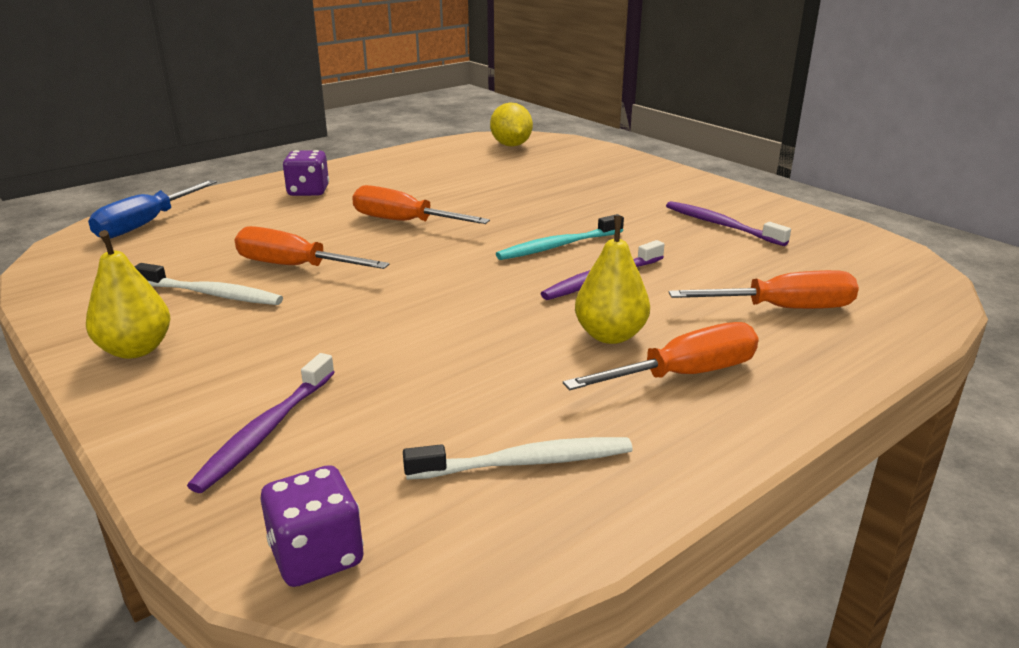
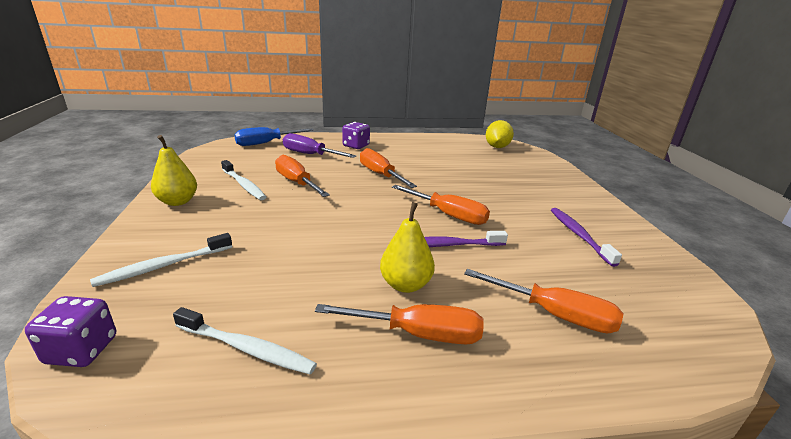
camera: 30 degrees right, 0 degrees up
(254, 222) = (310, 155): none -> purple screwdriver
(266, 431) = (164, 266): purple toothbrush -> white toothbrush
(558, 246) = (448, 215): turquoise toothbrush -> orange screwdriver

